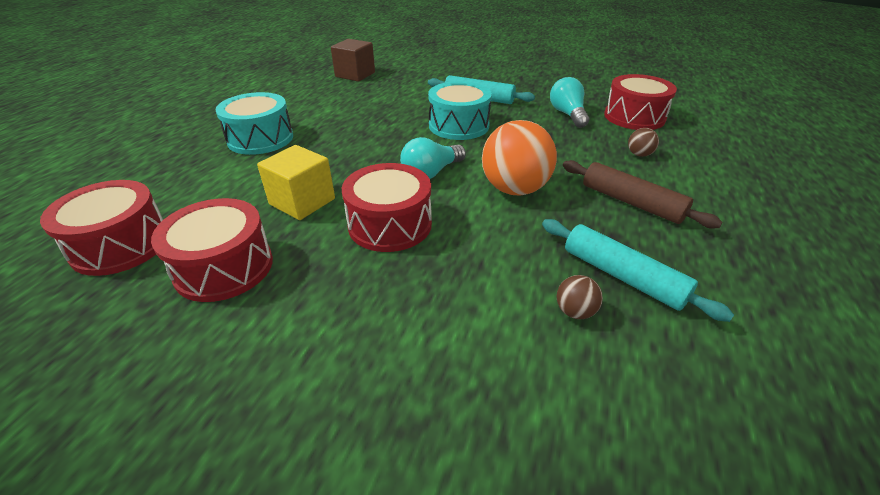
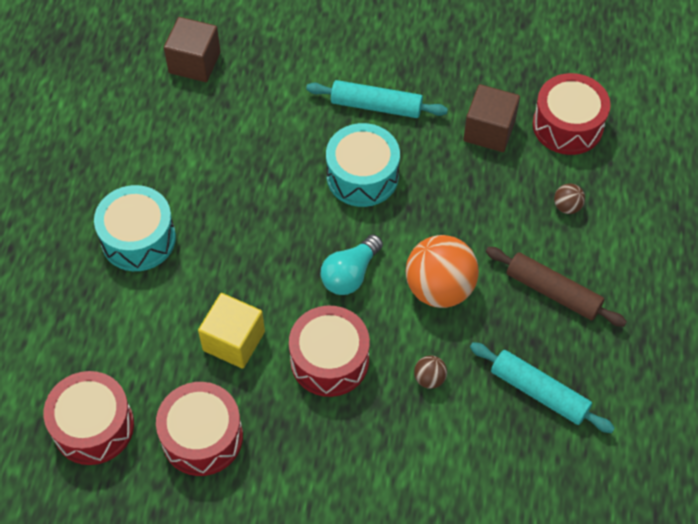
camera: 10 degrees left, 20 degrees up
(567, 114) = (489, 131): turquoise light bulb -> brown cube
(574, 311) = (500, 436): brown ball -> brown ball (429, 378)

